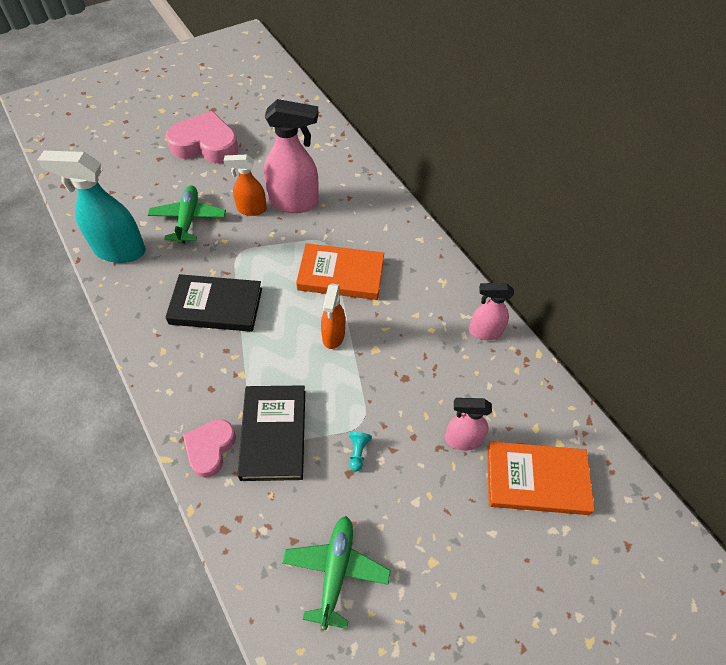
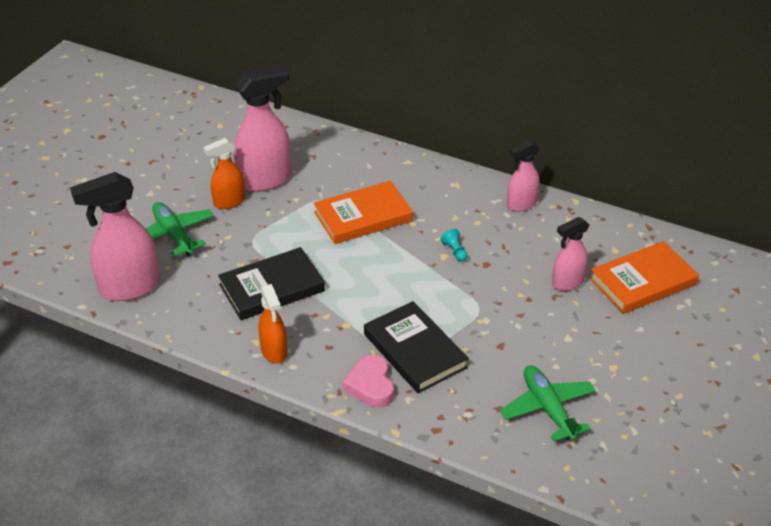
camera: 30 degrees left, 15 degrees down
(119, 250) = (129, 288): turquoise spray bottle -> pink spray bottle
(205, 145) = (126, 169): pink heart -> none
(333, 336) = (399, 262): orange spray bottle -> orange spray bottle (274, 352)
(358, 452) = (495, 329): turquoise pawn -> turquoise pawn (455, 251)

